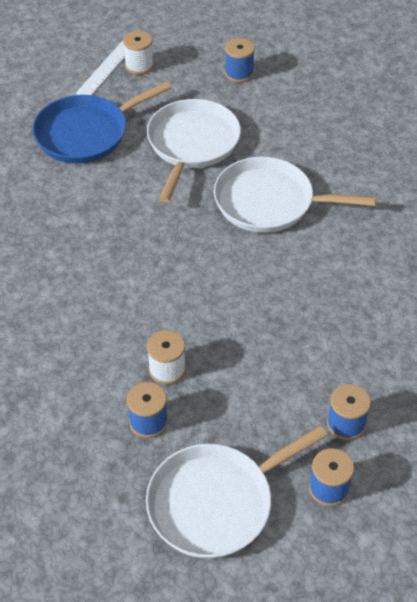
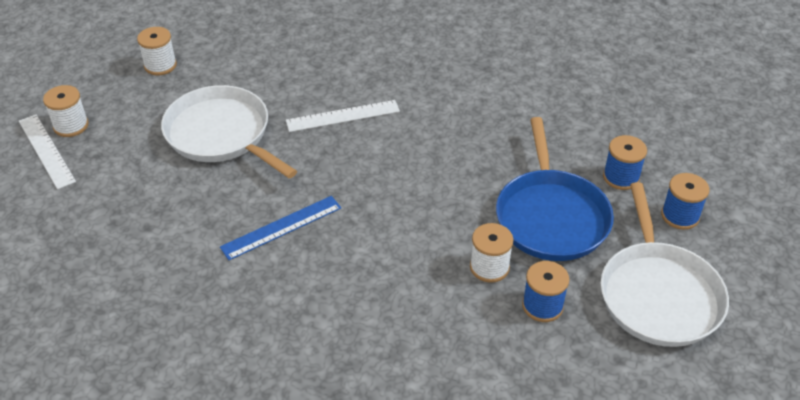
camera: 60 degrees left, 5 degrees down
(86, 133) = (126, 203): blue pan -> blue pan (551, 216)
(122, 225) = (281, 227): none -> blue ruler
(239, 73) = (160, 65): blue spool -> white spool
(269, 202) = (343, 116): white pan -> white ruler

